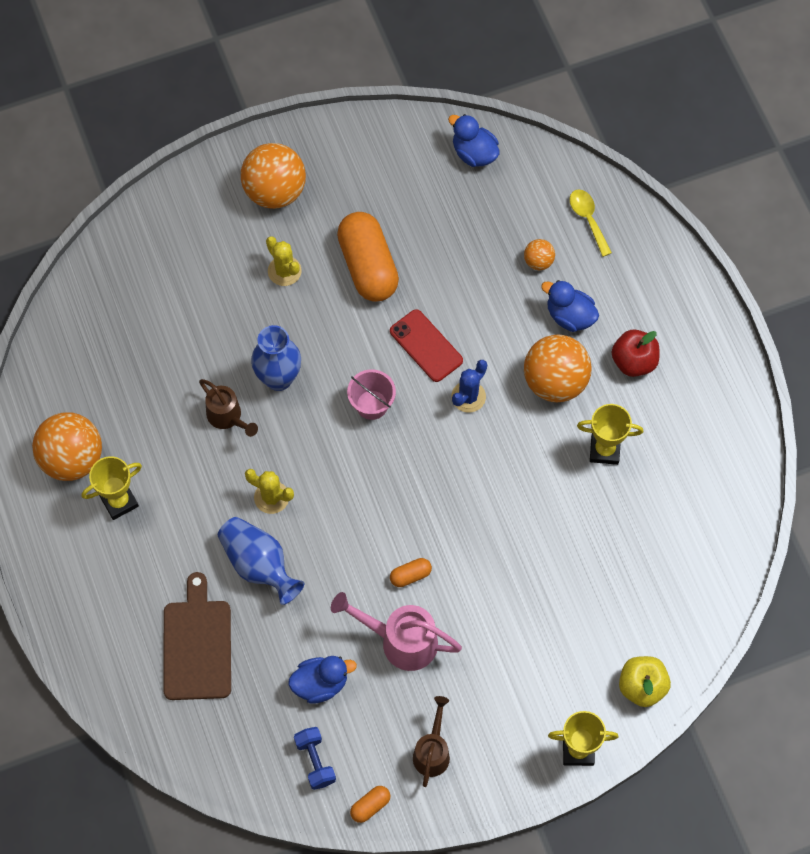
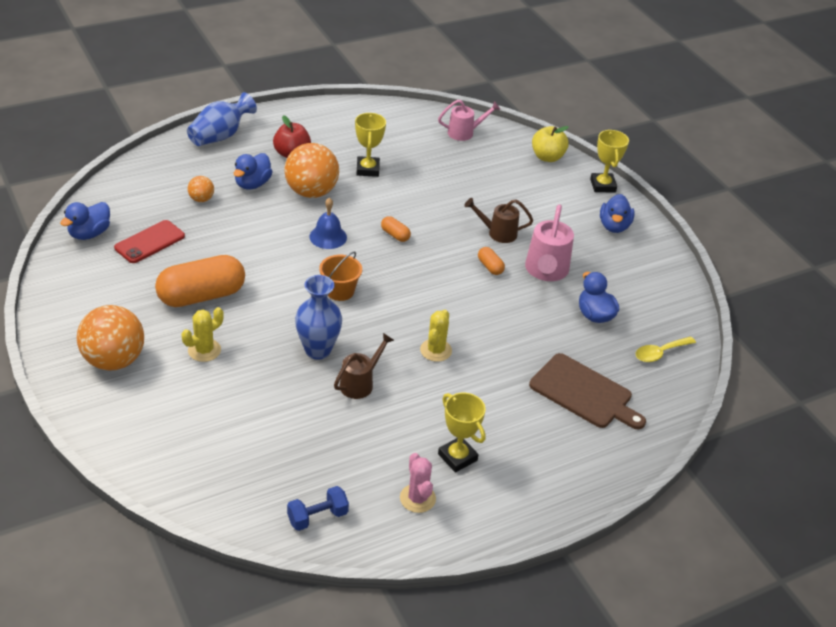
camera: 100 degrees left, 25 degrees down
(72, 459) = (417, 498): orange ball -> pink cactus
(197, 645) = (584, 393): brown cutting board -> brown cutting board turned 135 degrees counterclockwise
(259, 565) = (500, 356): blue vase -> blue vase (220, 136)
(315, 761) = (658, 316): blue dumbbell -> blue dumbbell (317, 517)
(370, 806) = (682, 285): orange capsule -> orange capsule (395, 235)
(372, 405) = (339, 291): pink bucket -> orange bucket
(426, 346) = (281, 260): red phone -> red phone (150, 242)
(432, 752) = (628, 254): brown watering can -> brown watering can (498, 233)
(468, 397) = (328, 237): blue cactus -> blue bell
(489, 746) = (614, 226): none -> blue duck
(588, 219) = (163, 173): yellow spoon -> yellow spoon (660, 353)
(695, 582) = (464, 133): none -> pink watering can

